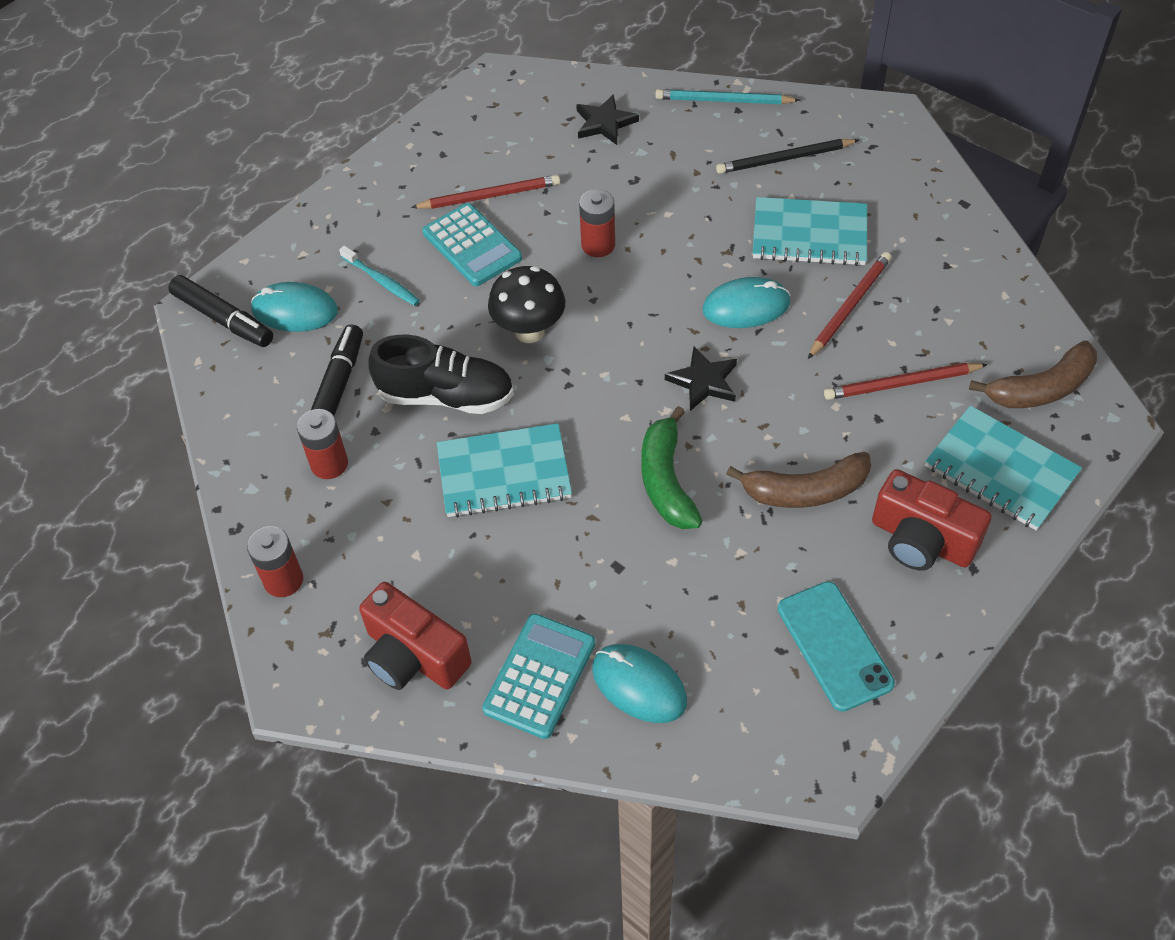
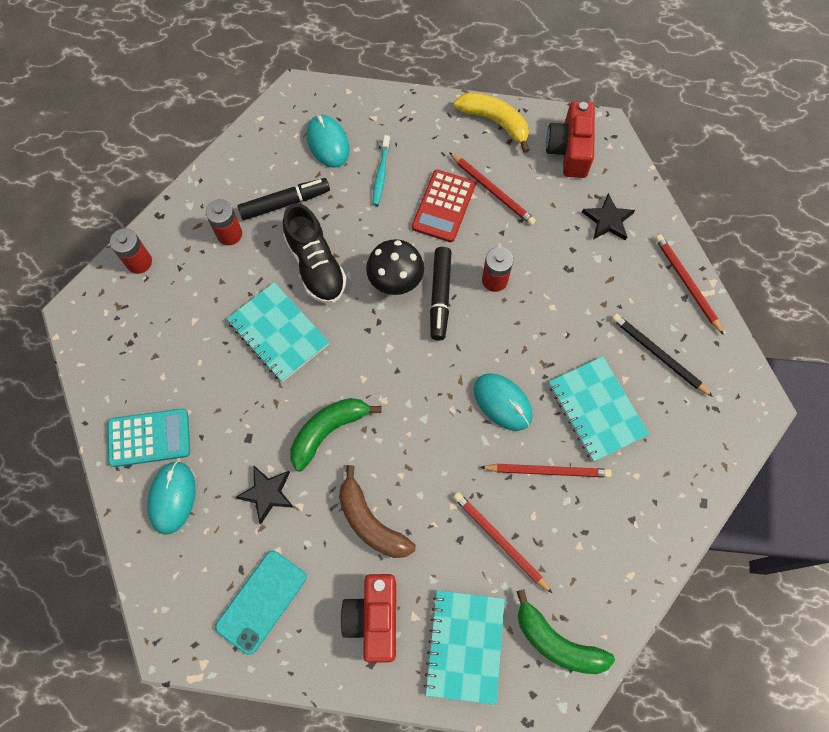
camera: 55 degrees right, 15 degrees up
(223, 318) = (298, 110): black marker -> black marker (440, 296)
(408, 154) = (495, 122): none -> yellow banana
(413, 656) = (127, 361): red camera -> red camera (569, 150)
(472, 245) = (443, 206): turquoise calculator -> red calculator
(704, 381) = (421, 410): black star -> black star (267, 493)
(723, 101) = (686, 283): turquoise pencil -> red pencil
(1041, 388) = (557, 642): brown banana -> green banana

